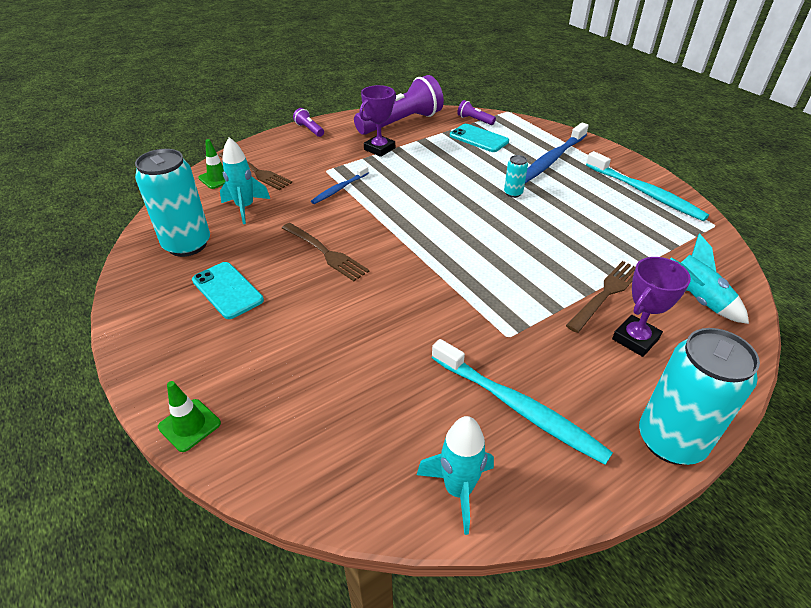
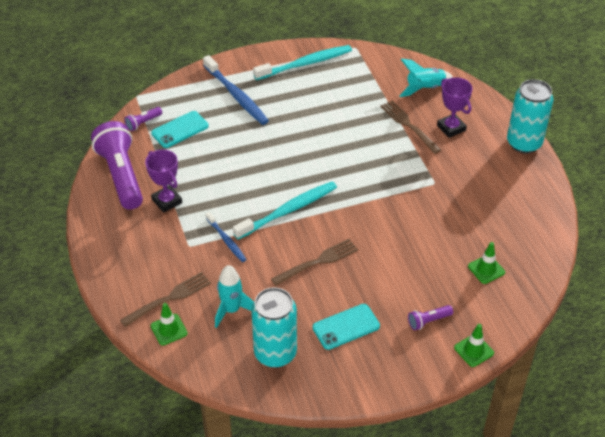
camera: 75 degrees left, 5 degrees up
(309, 129) = (100, 248): purple flashlight -> purple flashlight (428, 321)
(354, 421) = (486, 269): none -> green traffic cone
(458, 490) = (539, 233): turquoise rocket -> none
(513, 193) = (277, 134): turquoise can -> none
(518, 408) = (491, 194): turquoise toothbrush -> turquoise toothbrush (288, 210)

